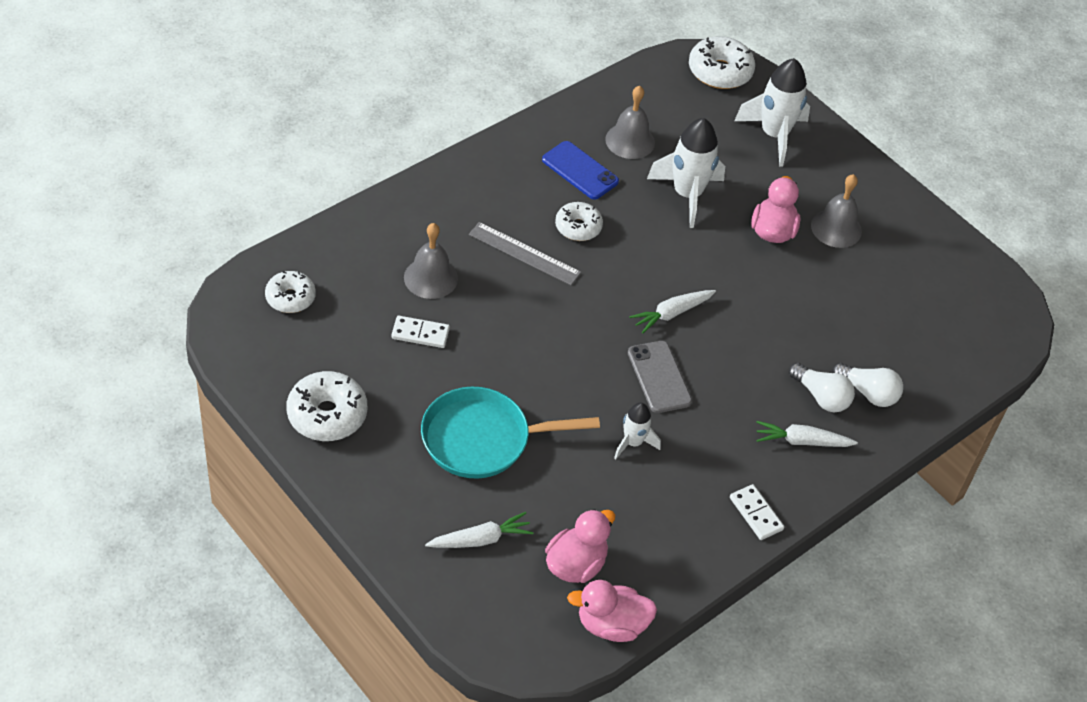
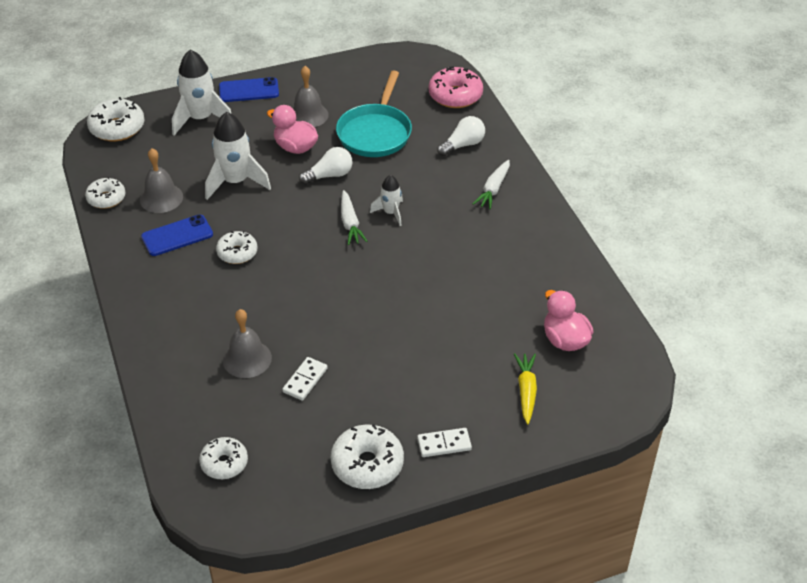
camera: 65 degrees left, 5 degrees down
(480, 539) = (526, 391): white carrot -> yellow carrot
(482, 439) = (429, 366): turquoise pan -> turquoise pan (375, 133)
(524, 253) = (249, 292): grey ruler -> none
(607, 98) = (106, 198): none -> white donut
(611, 625) = (622, 334): pink duck -> none
(633, 443) = (464, 278): white rocket -> white rocket (390, 213)
(659, 377) = (408, 247): grey phone -> none
(756, 514) = (548, 230): white domino -> white domino (444, 444)
(821, 396) = (458, 168): white light bulb -> white light bulb (329, 175)
(848, 162) = (249, 90): none -> blue phone
(959, 364) = (455, 95): none -> pink donut

